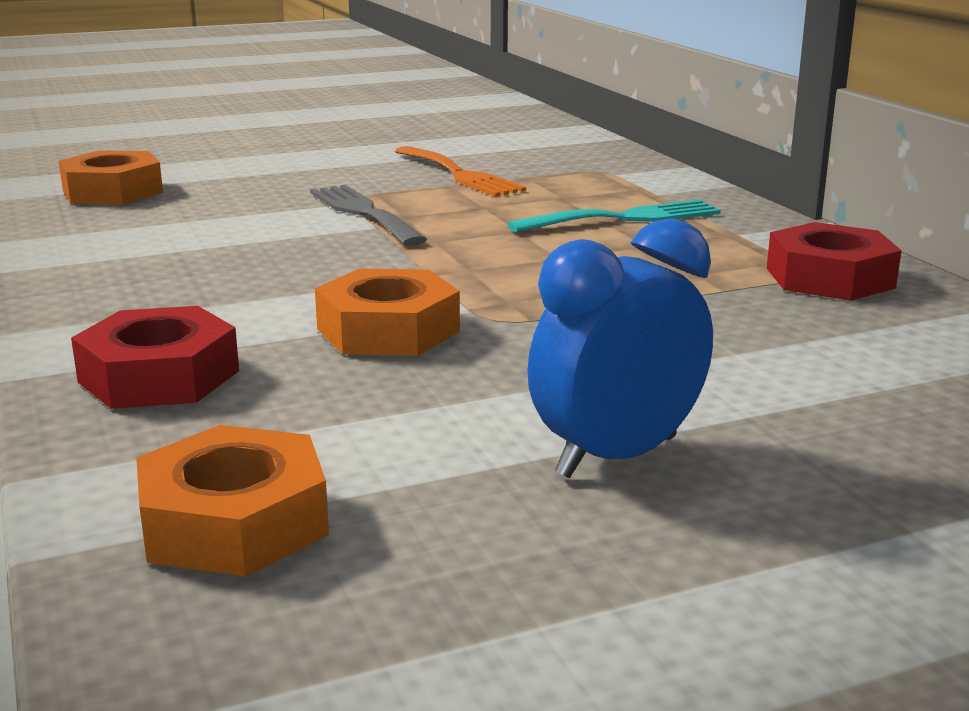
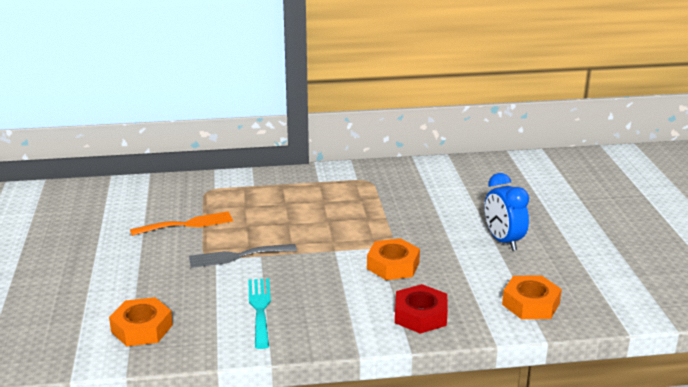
camera: 75 degrees left, 5 degrees up
(625, 218) = (286, 198): turquoise fork -> turquoise fork (260, 309)
(830, 278) = (377, 177): red nut -> none

